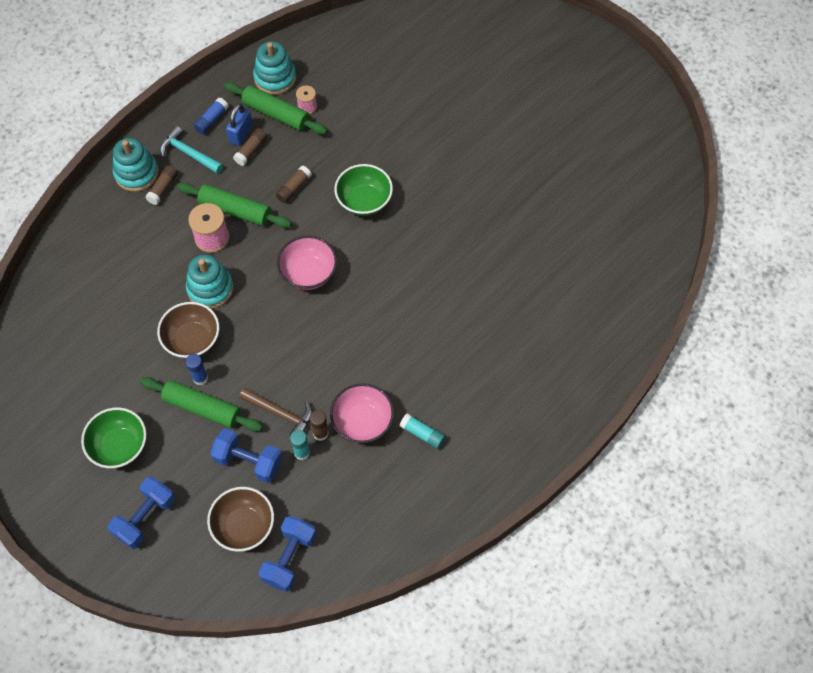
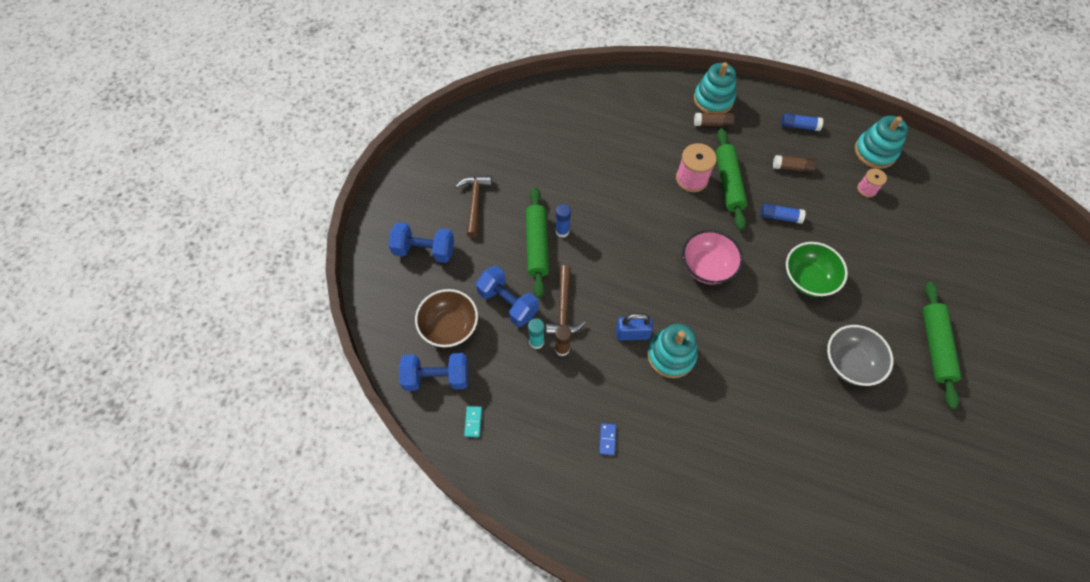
camera: 65 degrees right, 0 degrees up
(119, 446) = (475, 203): green bowl -> brown hammer
(189, 153) = (756, 125): turquoise hammer -> none
(192, 340) = (592, 209): brown bowl -> none
(210, 288) = (645, 200): turquoise stacking toy -> turquoise stacking toy (671, 355)
(241, 134) = (802, 153): blue padlock -> blue padlock (632, 333)
(248, 461) = (508, 303): blue dumbbell -> blue dumbbell turned 45 degrees counterclockwise
(276, 114) = (841, 169): green rolling pin -> green rolling pin (935, 346)
(294, 188) = (780, 217): brown glue stick -> blue glue stick
(349, 542) = (473, 422): none -> turquoise domino
(362, 422) = (591, 380): pink bowl -> none
(422, 434) = (607, 439): turquoise glue stick -> blue domino
(452, 213) = (849, 363): none -> grey bowl

